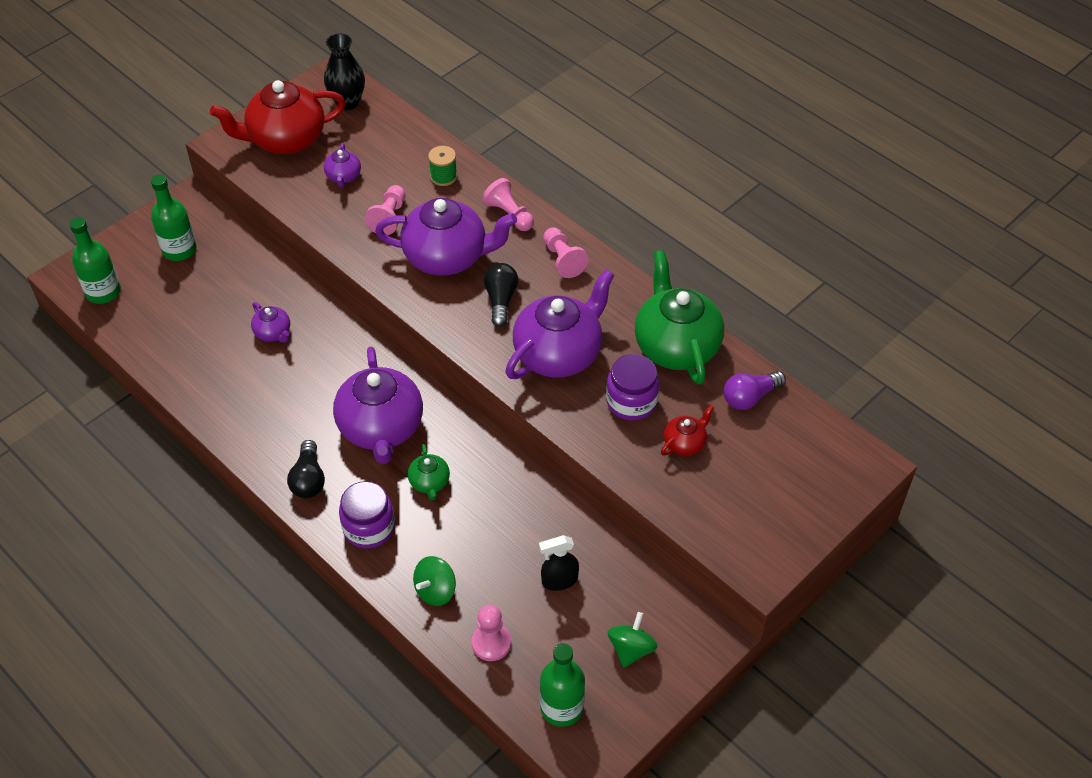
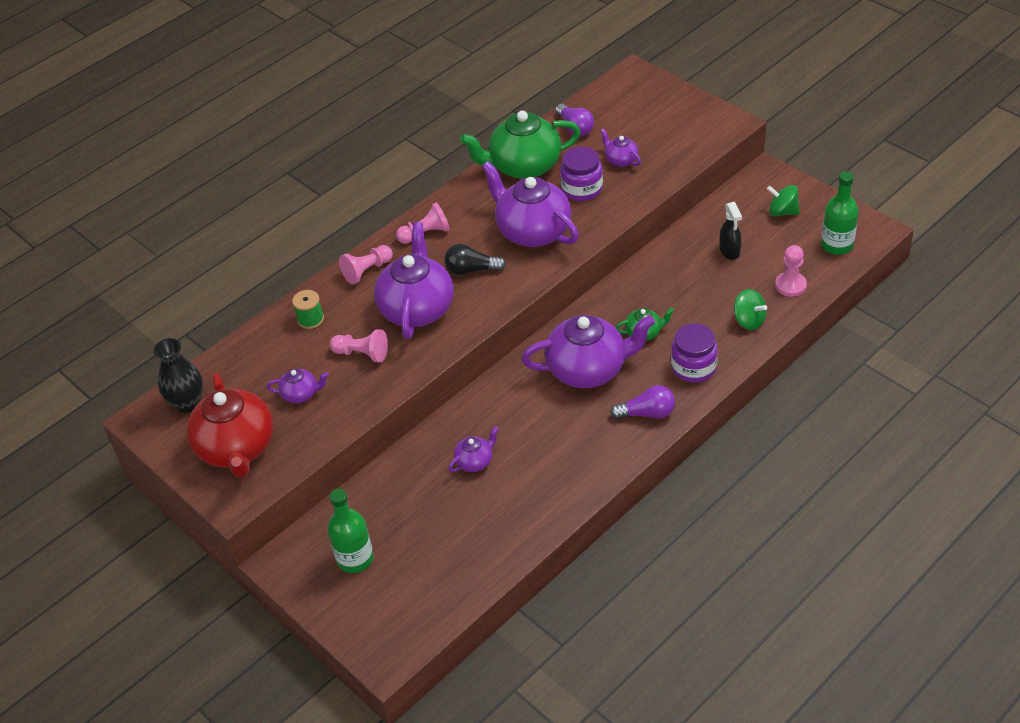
camera: 85 degrees left, 5 degrees down
(103, 292) = (412, 619): green bottle -> none
(308, 479) = (647, 413): black light bulb -> purple light bulb
(685, 443) = (621, 160): red teapot -> purple teapot

